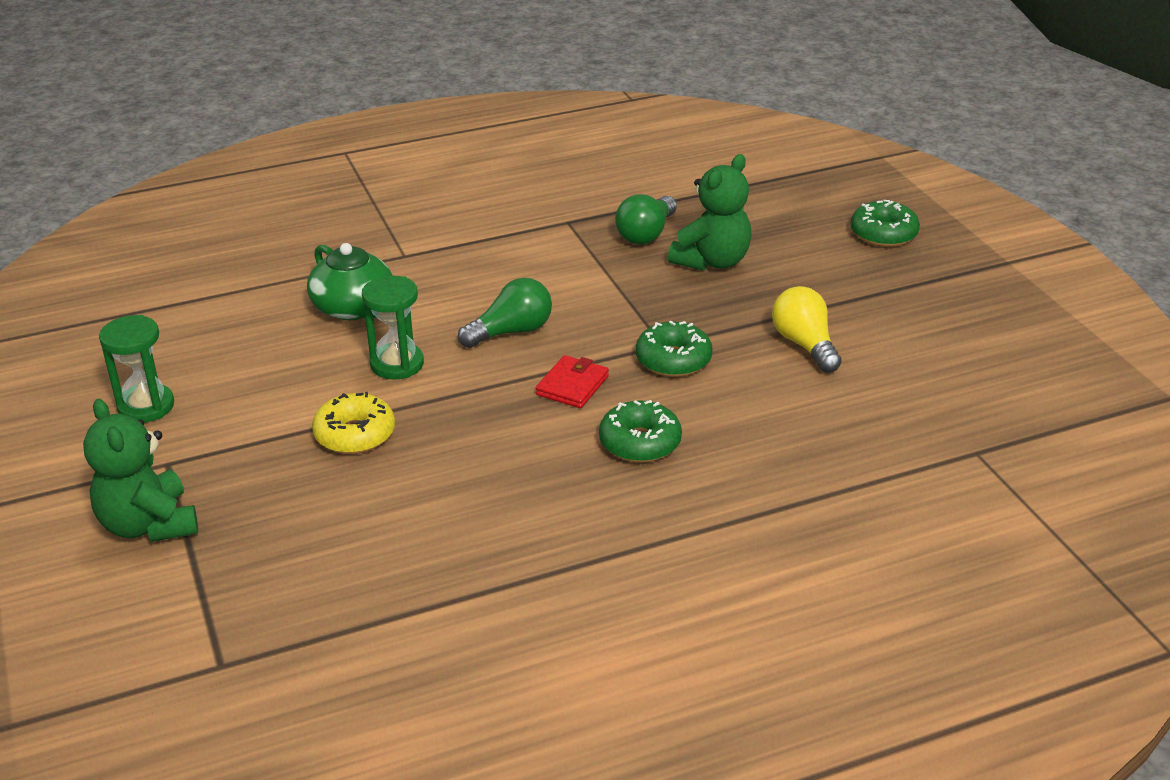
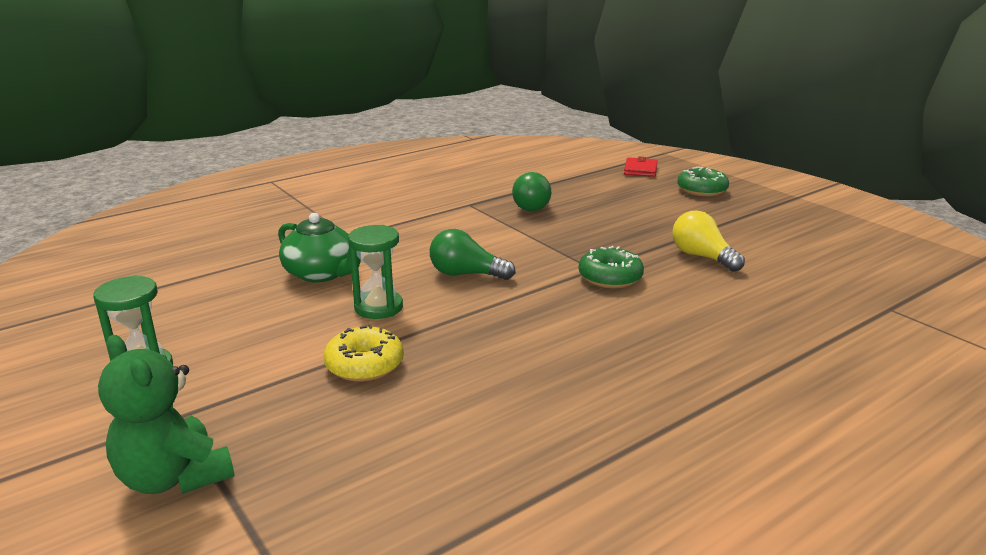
camera: 15 degrees left, 10 degrees down
(511, 332) = (466, 274): green light bulb -> green light bulb turned 120 degrees counterclockwise
(572, 385) = (540, 304): red wallet -> red wallet (640, 170)
(640, 442) = (625, 337): green donut -> none
(712, 261) = (594, 216): green teddy bear -> none

